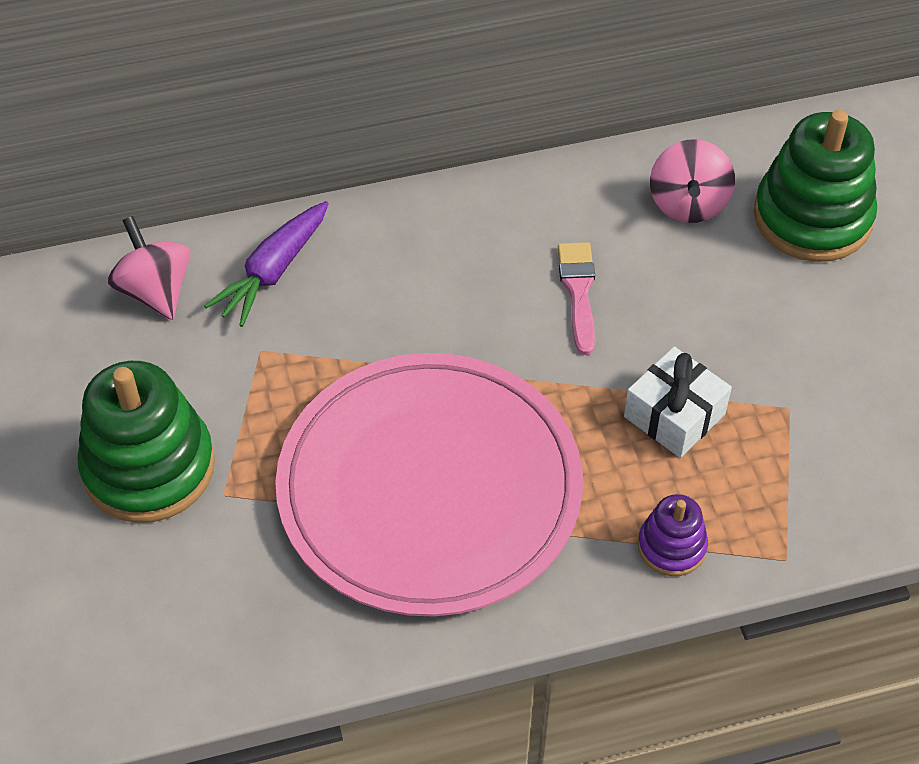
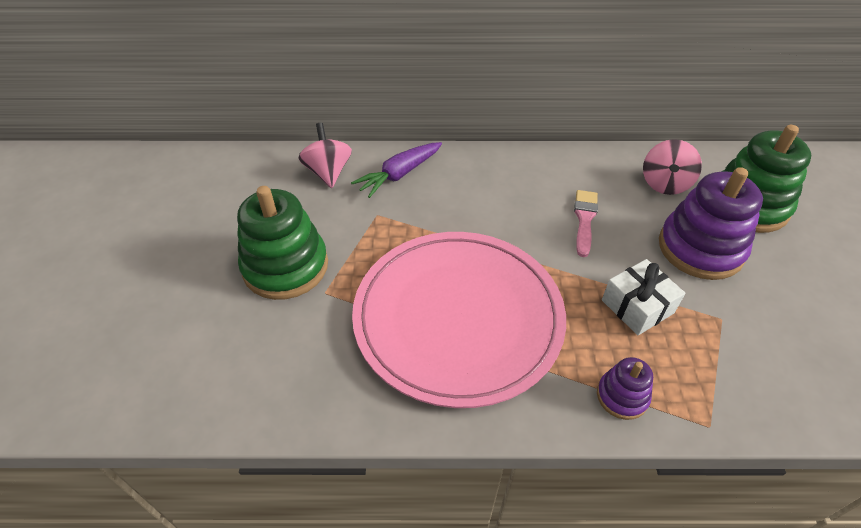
camera: 15 degrees right, 5 degrees down
(751, 305) = (700, 248): none -> purple stacking toy

